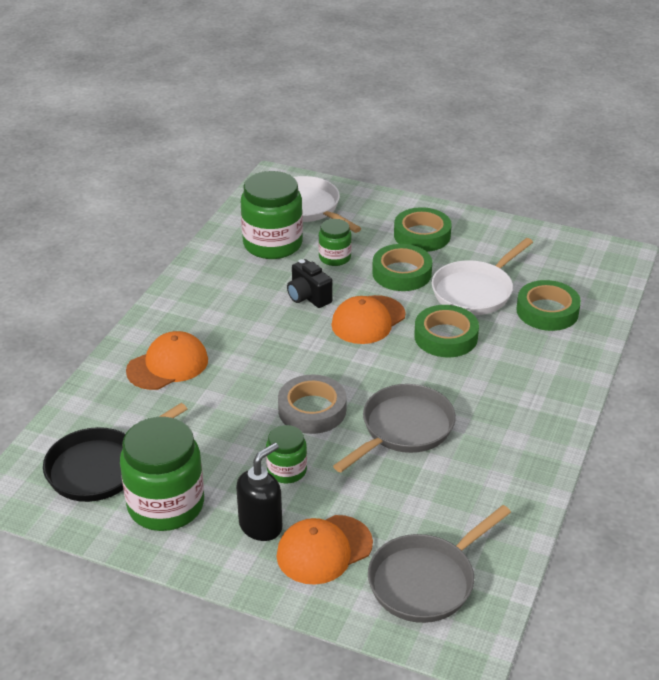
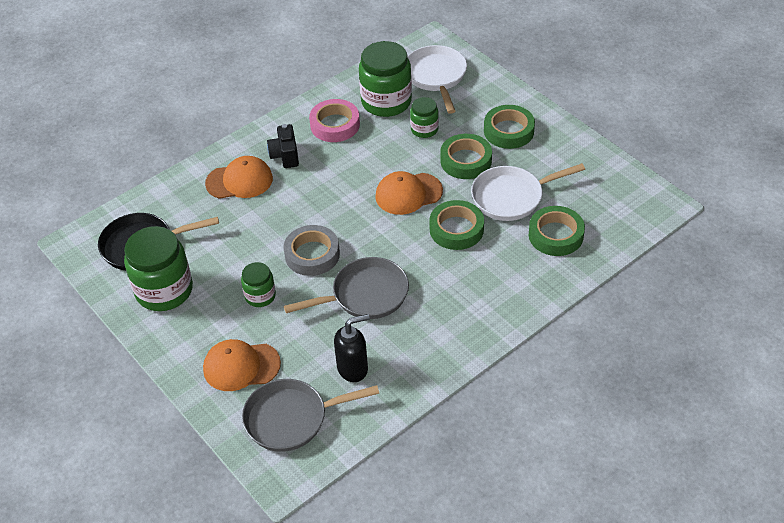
camera: 30 degrees right, 10 degrees up
(234, 280) = (335, 125): none -> pink tape
(261, 526) = (213, 331): black soap dispenser -> black soap dispenser (353, 368)
(308, 297) = (378, 158): black camera -> black camera (285, 156)

